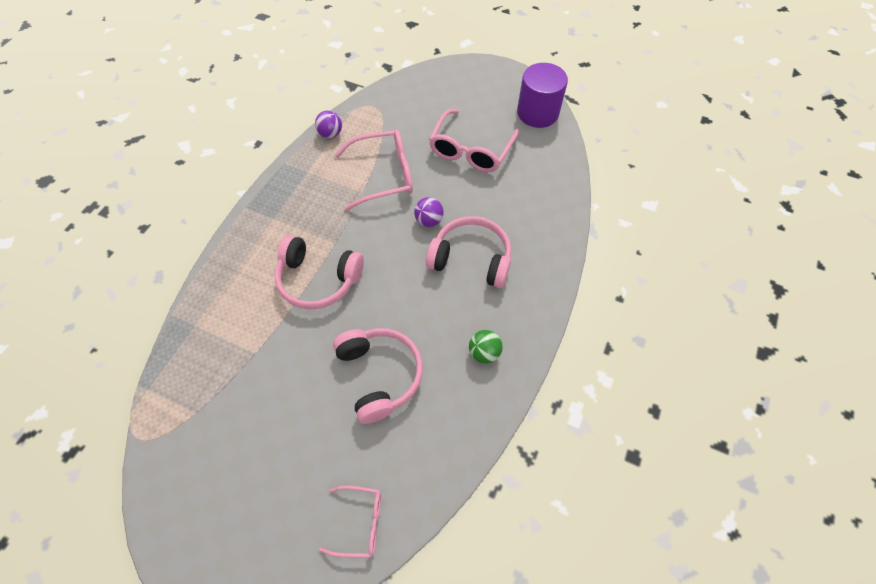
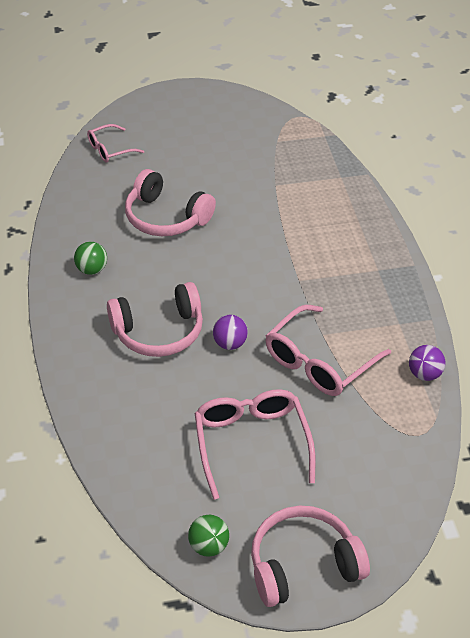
camera: 145 degrees right, 15 degrees down
(318, 279) = (282, 248): pink headphones -> pink headphones (303, 565)
(537, 113) = (209, 546): purple cylinder -> green ball

